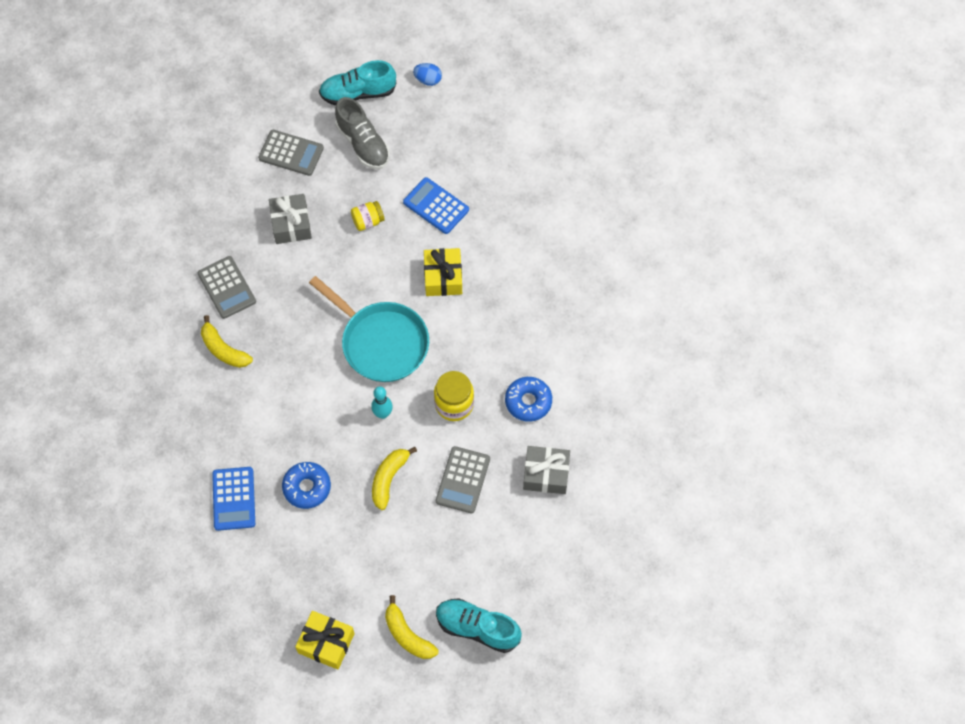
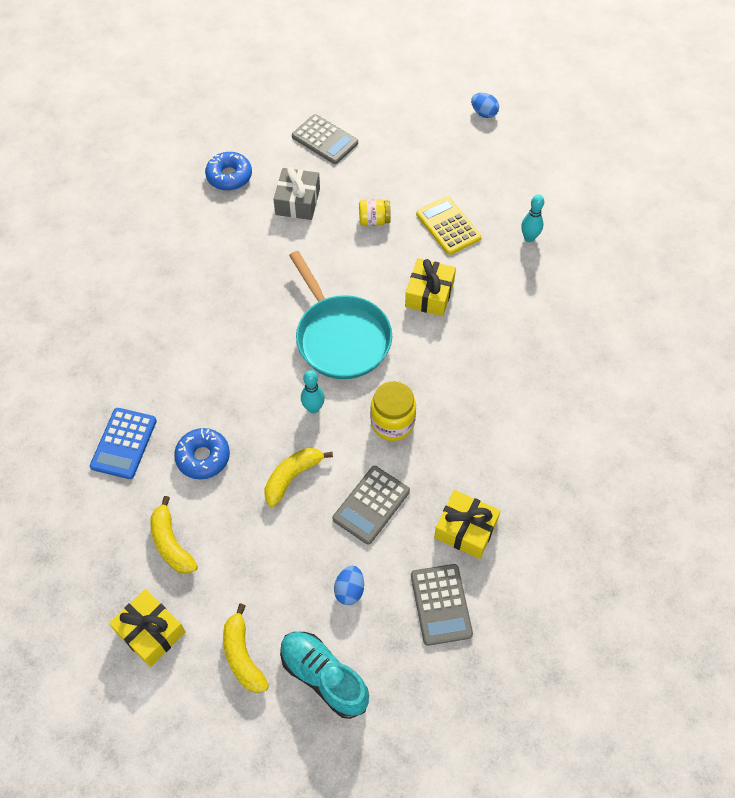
camera: 20 degrees right, 5 degrees down
(223, 349) = (181, 295): yellow banana -> yellow banana (171, 543)
(227, 287) = (210, 240): grey calculator -> grey calculator (441, 604)
(358, 93) = (411, 106): turquoise shoe -> none
(363, 144) = (398, 151): grey shoe -> none
(436, 206) = (448, 226): blue calculator -> yellow calculator
(471, 555) = (349, 590): none -> blue egg
(511, 195) = (529, 238): none -> turquoise bowling pin
(528, 401) = (473, 446): blue donut -> blue donut (229, 176)
(546, 474) = (465, 529): grey gift -> yellow gift

